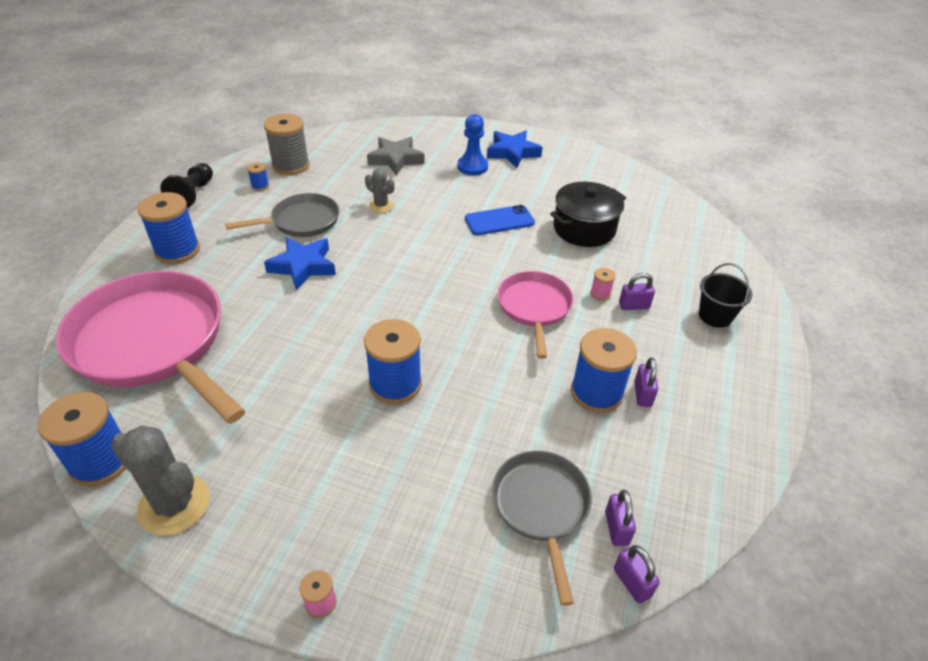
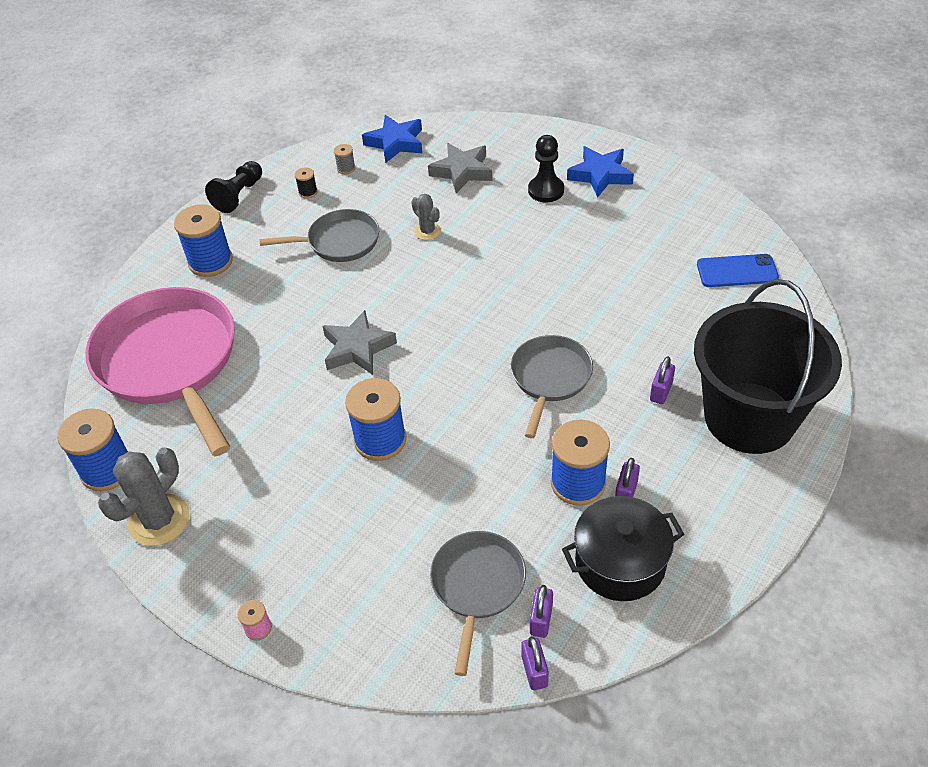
camera: 20 degrees right, 5 degrees up
(174, 504) = (159, 520): grey cactus -> grey cactus turned 75 degrees clockwise
(260, 186) = (308, 192): blue spool -> black spool
(291, 165) = (346, 168): grey spool -> grey spool, size x0.45
(303, 266) = (327, 296): blue star -> blue star (395, 143)
(346, 306) = (357, 348): none -> grey star
(472, 167) = (546, 190): blue pawn -> black pawn
(499, 221) = (551, 266): blue phone -> blue phone (737, 271)
(534, 308) = (550, 378): pink pan -> grey pan
(584, 229) = (644, 288): black pot -> black pot (620, 562)
(600, 294) = (629, 372): pink spool -> none
(634, 306) = (661, 392): purple padlock -> purple padlock turned 75 degrees counterclockwise
(715, 316) = (749, 417): black bucket -> black bucket, size x2.41

